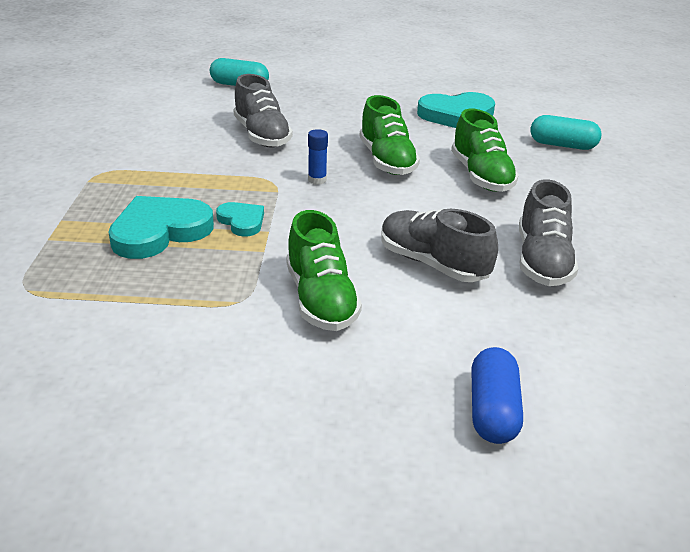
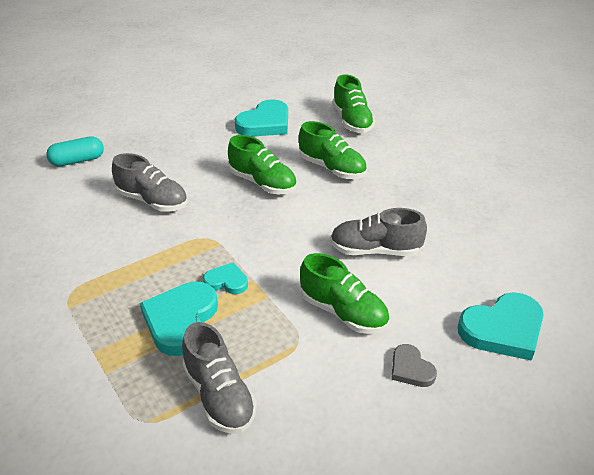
camera: 35 degrees left, 5 degrees up
(317, 180) = (236, 221): blue glue stick -> none
(324, 386) = (411, 369): none -> grey heart
(492, 411) = (503, 329): blue capsule -> turquoise heart
(542, 261) = (427, 216): grey shoe -> grey shoe (219, 396)
(562, 145) = (352, 121): turquoise capsule -> green shoe

